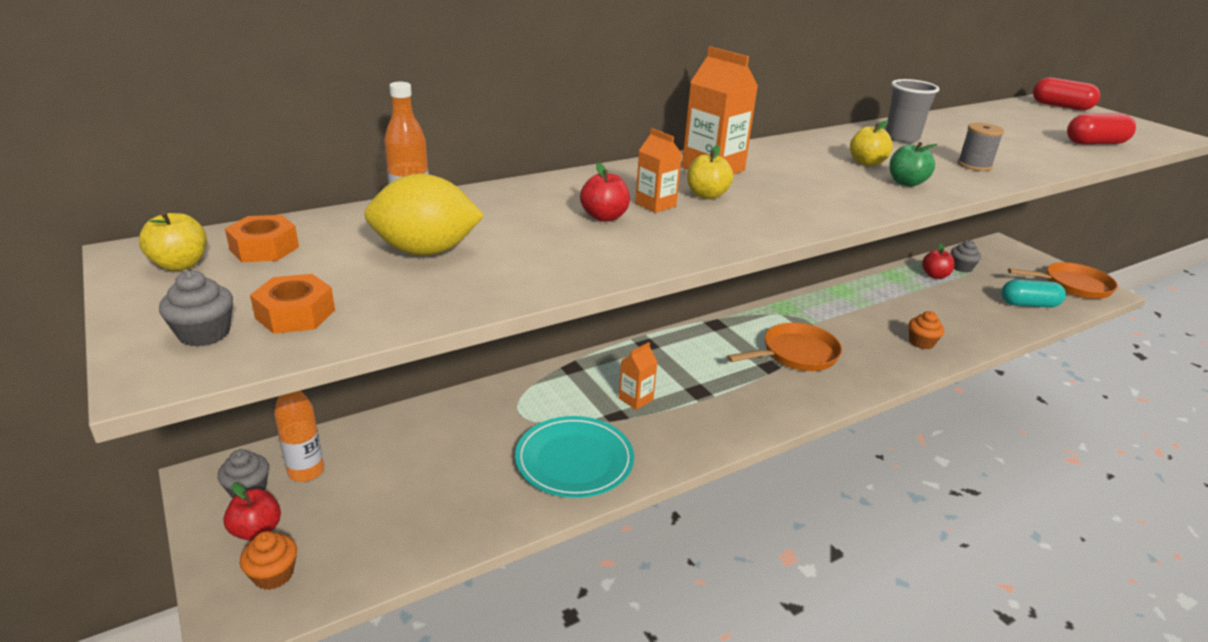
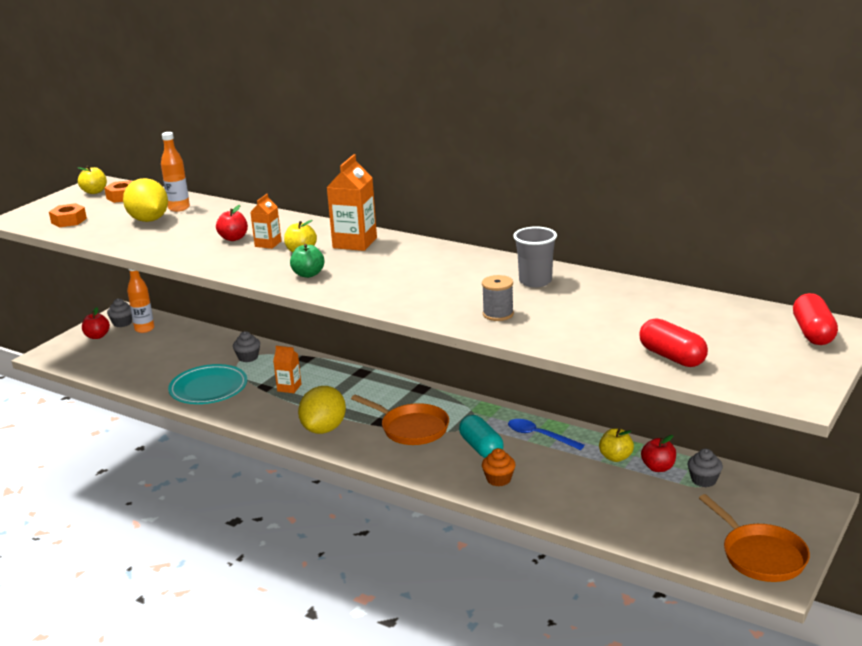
camera: 65 degrees right, 5 degrees down
(204, 333) = (43, 215): grey cupcake -> grey cupcake (248, 357)
(273, 574) = (73, 351): orange cupcake -> none
(757, 404) = (324, 429): none -> yellow lemon
(854, 301) = (539, 436): none -> blue spoon
(866, 163) = (442, 280): yellow apple -> yellow apple (615, 457)
(906, 183) = (411, 297): green apple -> green apple (308, 274)
(1028, 304) = (663, 529): turquoise capsule -> turquoise capsule (481, 448)

